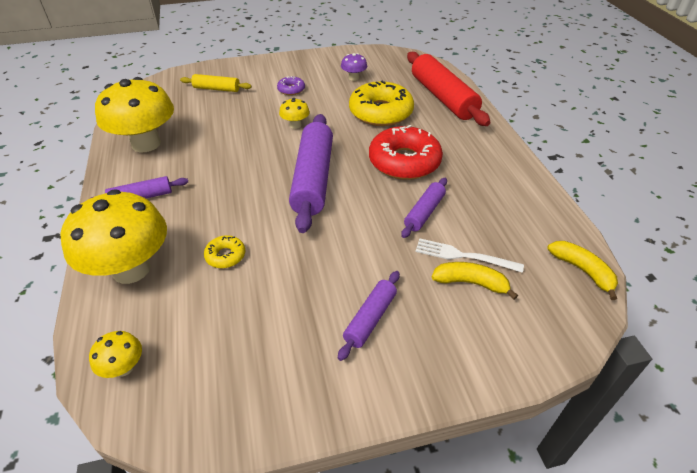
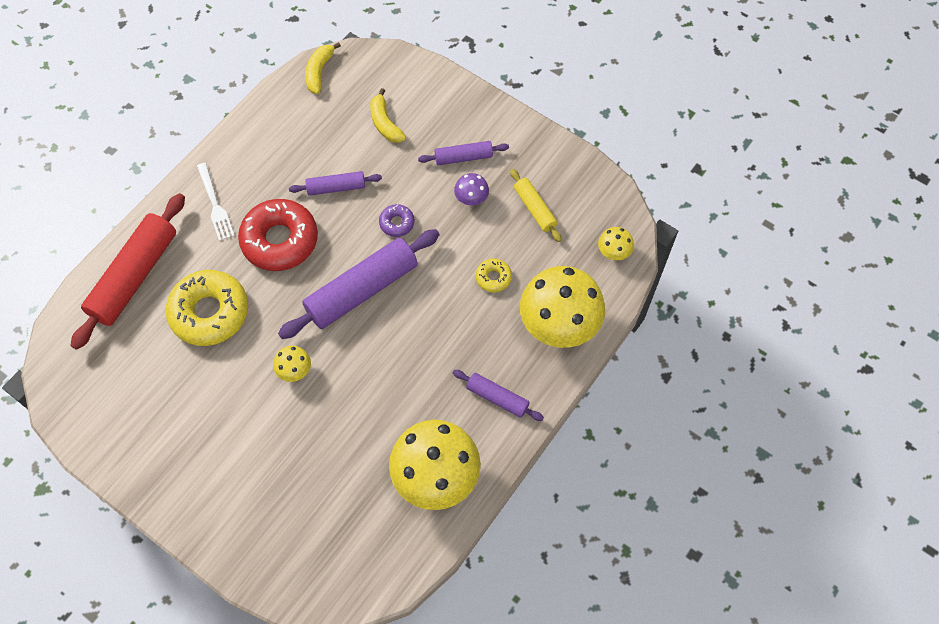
camera: 130 degrees left, 20 degrees up
(216, 89) = (290, 514): yellow rolling pin -> yellow rolling pin (535, 209)
(291, 89) = (230, 433): purple donut -> purple donut (397, 223)
(353, 78) = (153, 390): purple mushroom -> purple mushroom (471, 199)
(463, 256) = (363, 140): white fork -> white fork (215, 205)

